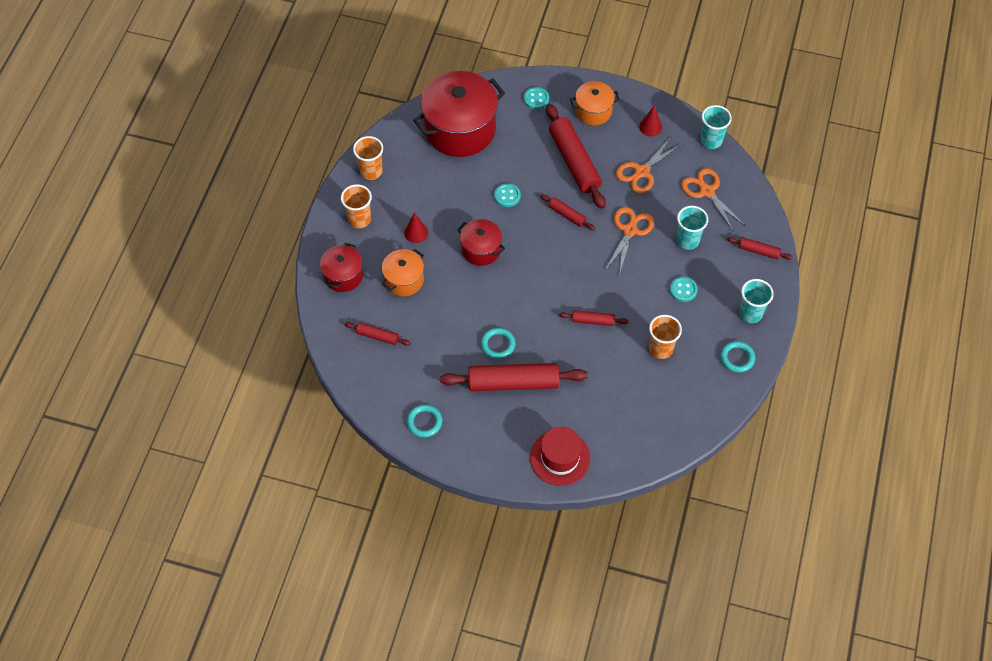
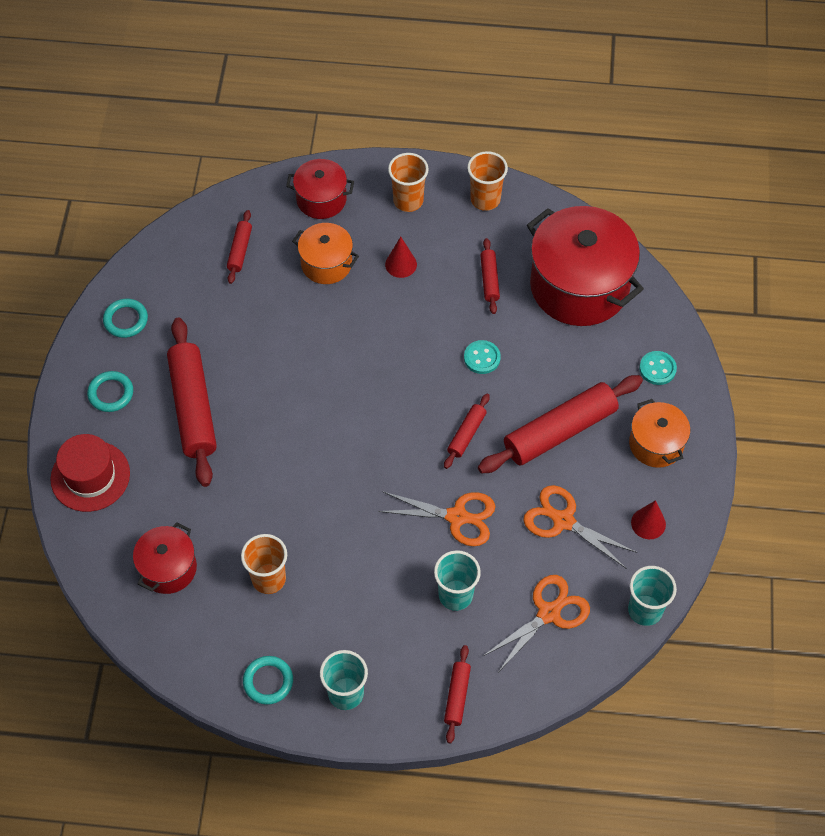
camera: 80 degrees right, 0 degrees up
(481, 250) = (389, 341): red pot -> red pot (168, 568)
(498, 344) = (247, 382): turquoise ring -> turquoise ring (111, 393)
(593, 321) = (300, 489): red rolling pin -> red rolling pin (489, 279)
(683, 290) = (370, 598): turquoise button -> none

